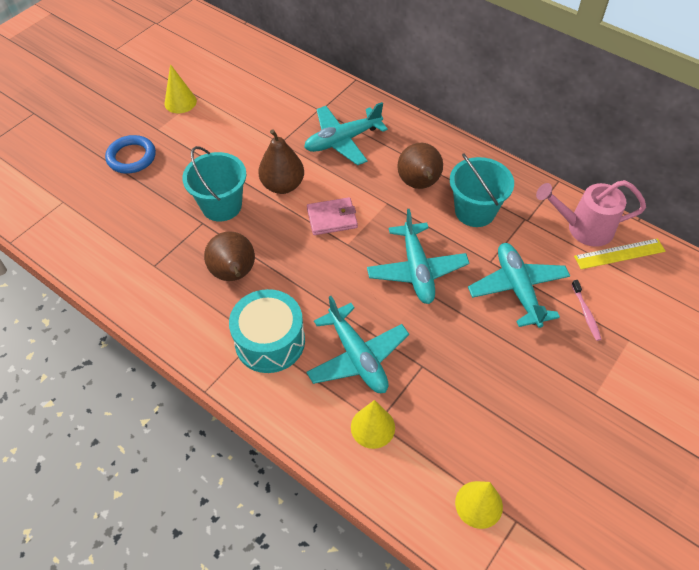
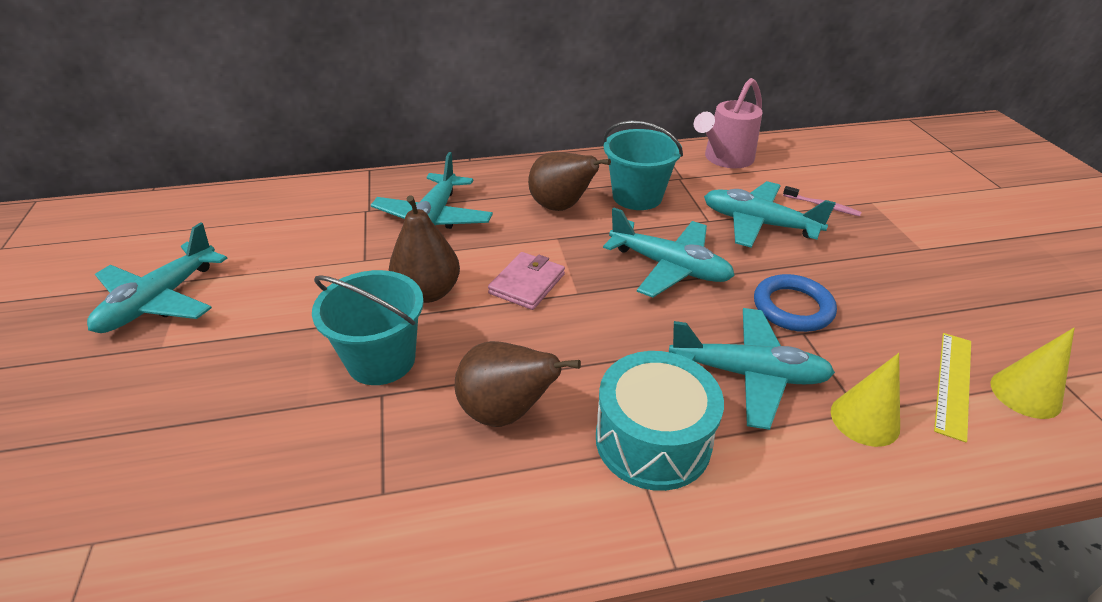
camera: 50 degrees left, 15 degrees down
(131, 157) = (158, 401): blue ring -> blue ring (792, 307)
(180, 102) = (160, 300): yellow cone -> turquoise plane
(619, 254) = (771, 159): yellow ruler -> yellow ruler (953, 383)

